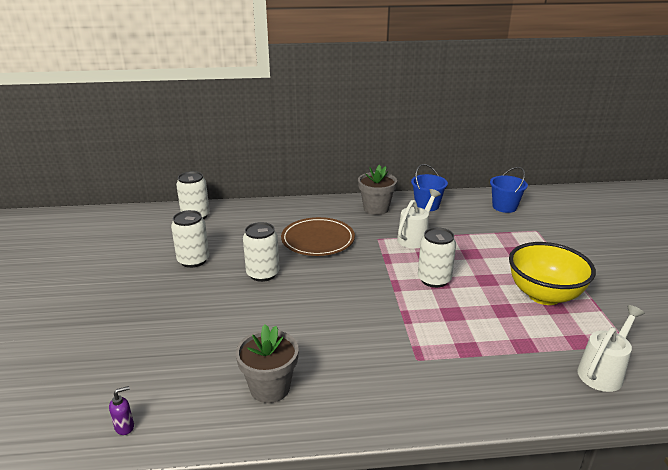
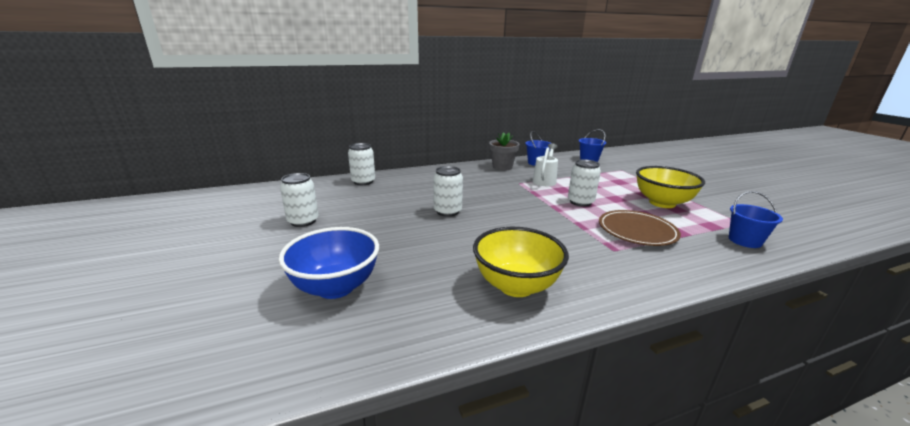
camera: 15 degrees left, 5 degrees down
(95, 358) = (335, 287): none -> blue bowl
(125, 427) = (404, 338): purple soap dispenser -> none
(193, 260) = (382, 209): white can -> white can (303, 221)
(270, 388) = (516, 286): grey flower pot -> yellow bowl
(318, 240) = (474, 187): brown plate -> brown plate (637, 231)
(603, 372) = (744, 241): white watering can -> blue bucket

